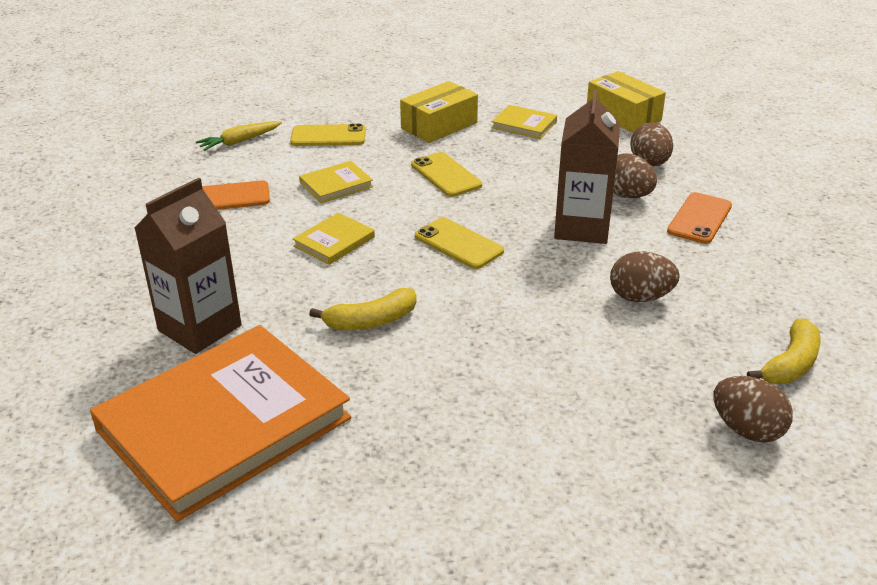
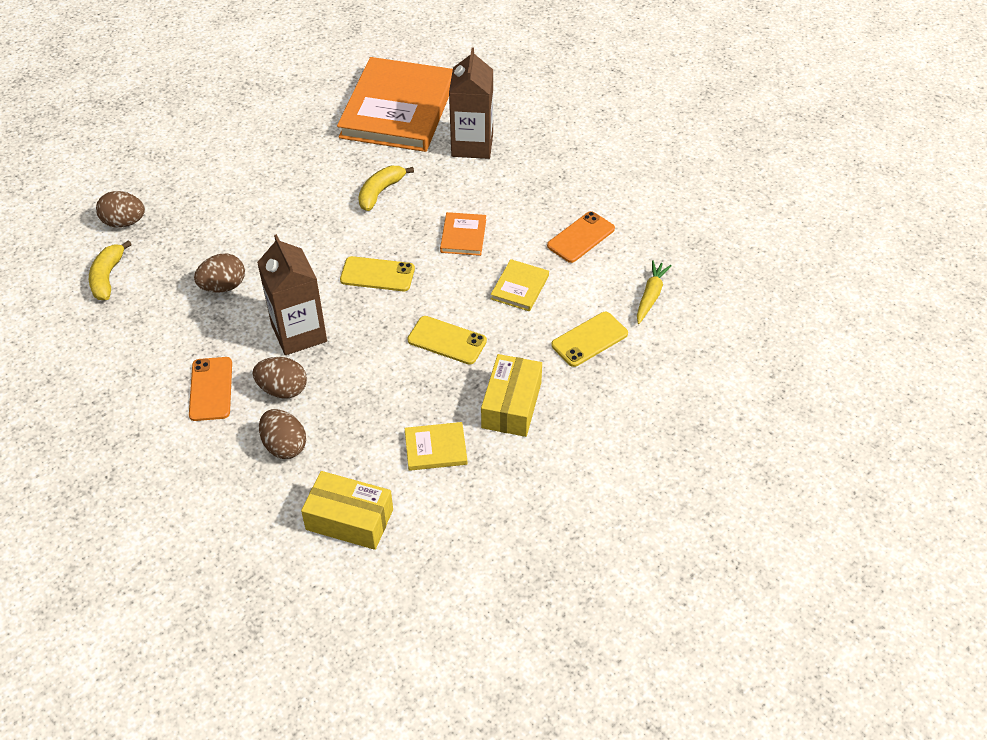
camera: 145 degrees right, 15 degrees up
(334, 241) = (463, 236): yellow book -> orange book

